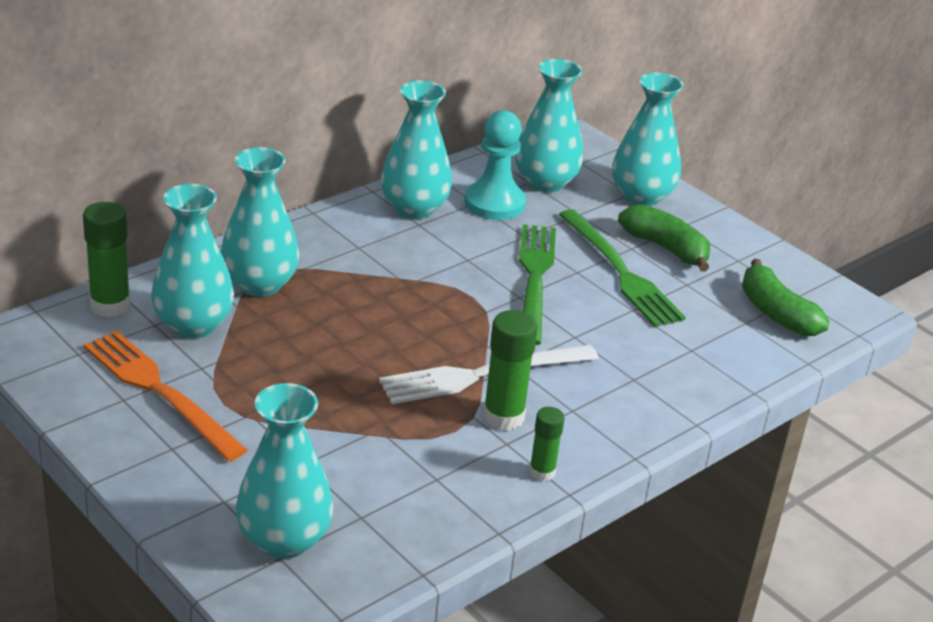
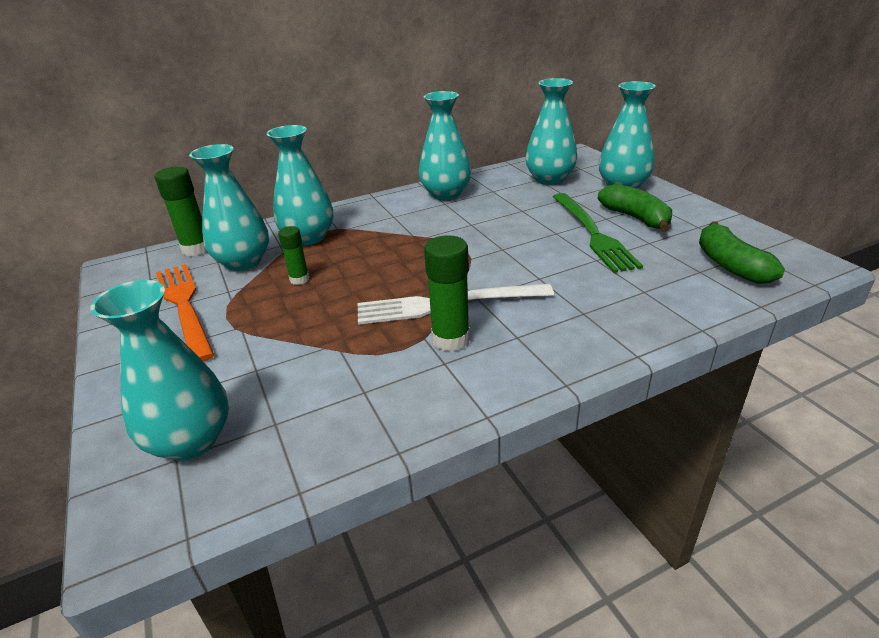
camera: 20 degrees right, 0 degrees up
(494, 203) = (506, 191): turquoise pawn -> none
(535, 279) = (519, 237): green fork -> none
(542, 472) = (467, 392): green glue stick -> green glue stick (299, 279)

